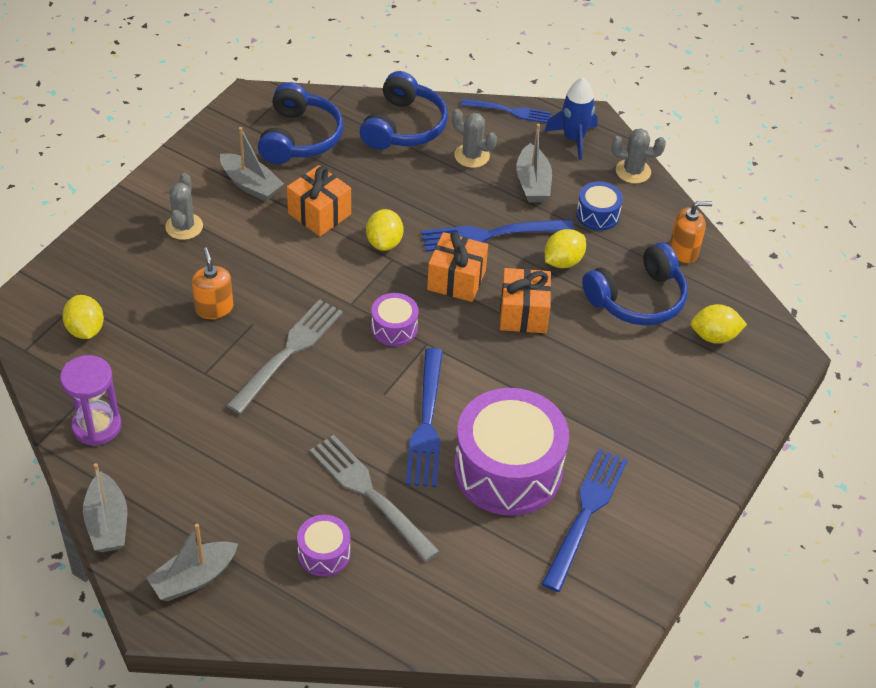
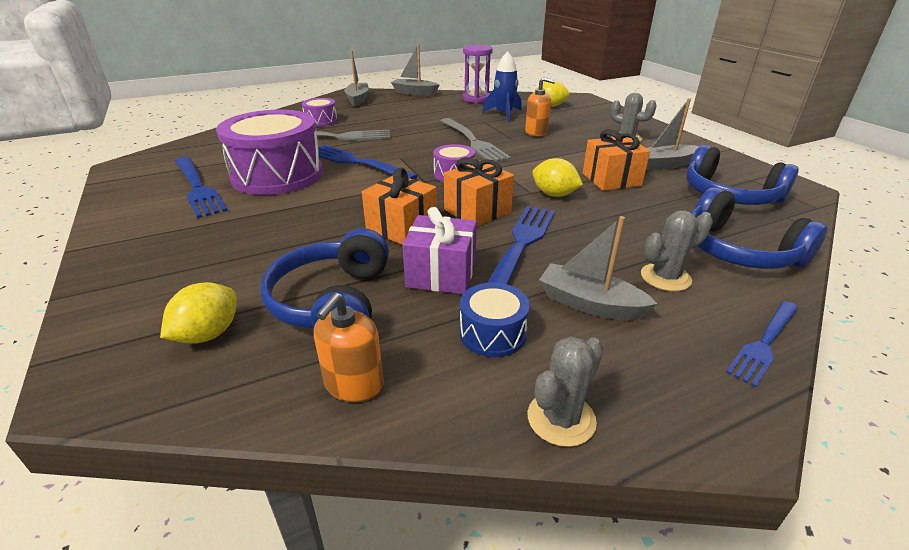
camera: 125 degrees right, 15 degrees down
(563, 261) = (441, 274): yellow lemon -> purple gift
(573, 138) = (676, 384): blue rocket -> blue rocket (504, 114)

